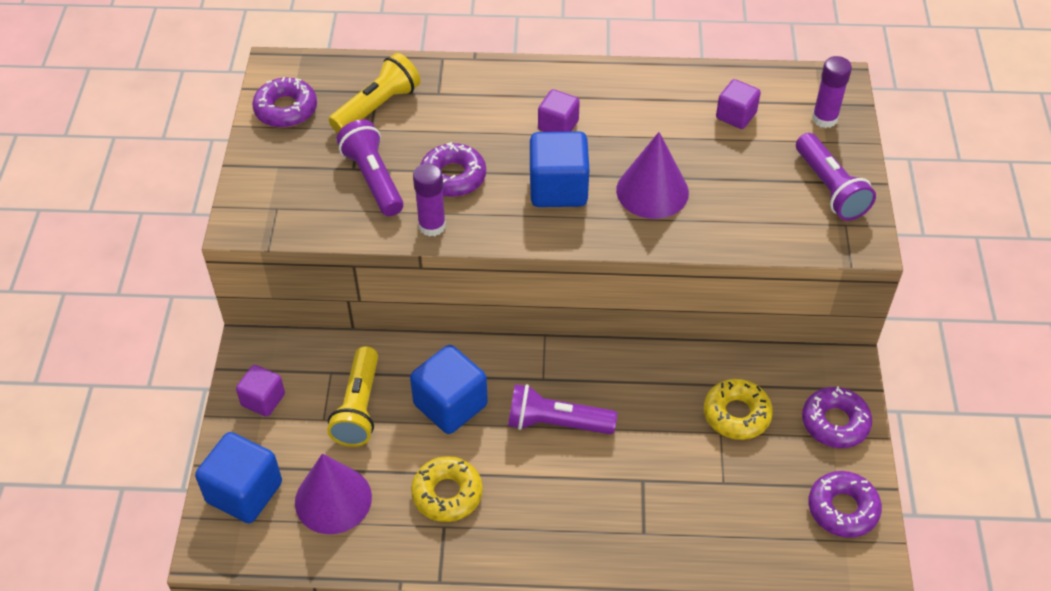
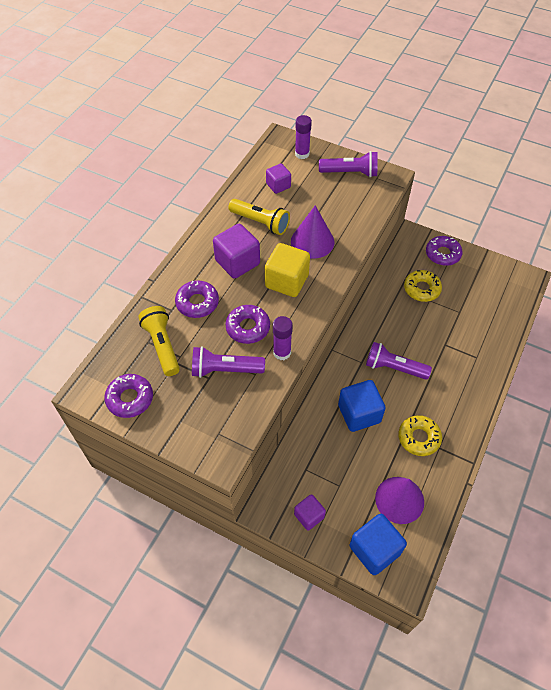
camera: 65 degrees left, 5 degrees up
(359, 408) = (339, 463): yellow flashlight -> yellow flashlight (261, 223)
(556, 423) = (393, 368): purple flashlight -> purple flashlight turned 75 degrees clockwise
(558, 125) = (237, 262): purple cube -> purple cube, size x1.65
(558, 188) = (287, 281): blue cube -> yellow cube
(842, 509) = (491, 273): purple donut -> purple donut (197, 303)

